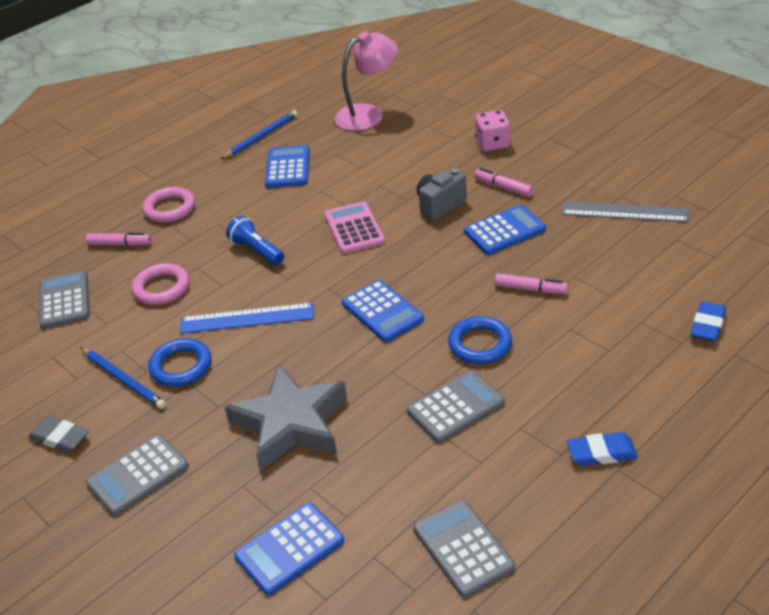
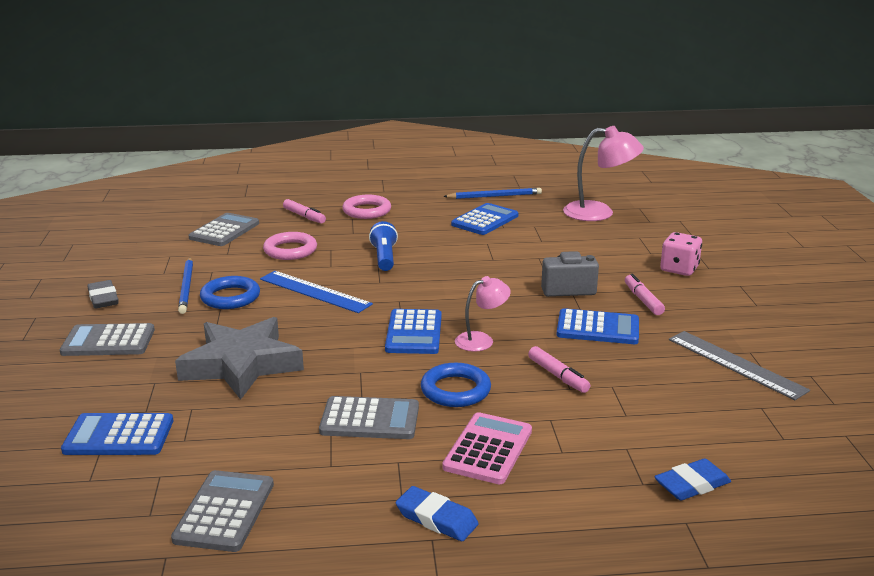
camera: 35 degrees right, 15 degrees down
(354, 228) = (476, 274): pink calculator -> pink calculator (488, 449)
(439, 289) = (481, 340): none -> pink lamp

